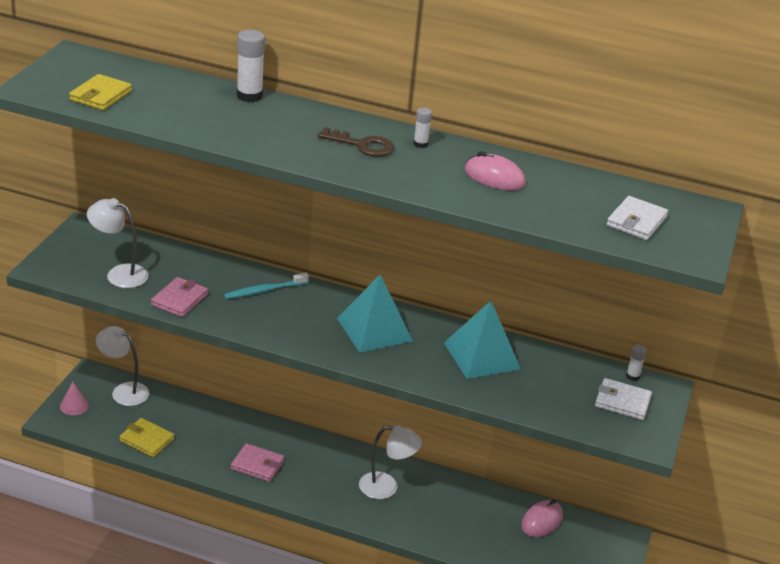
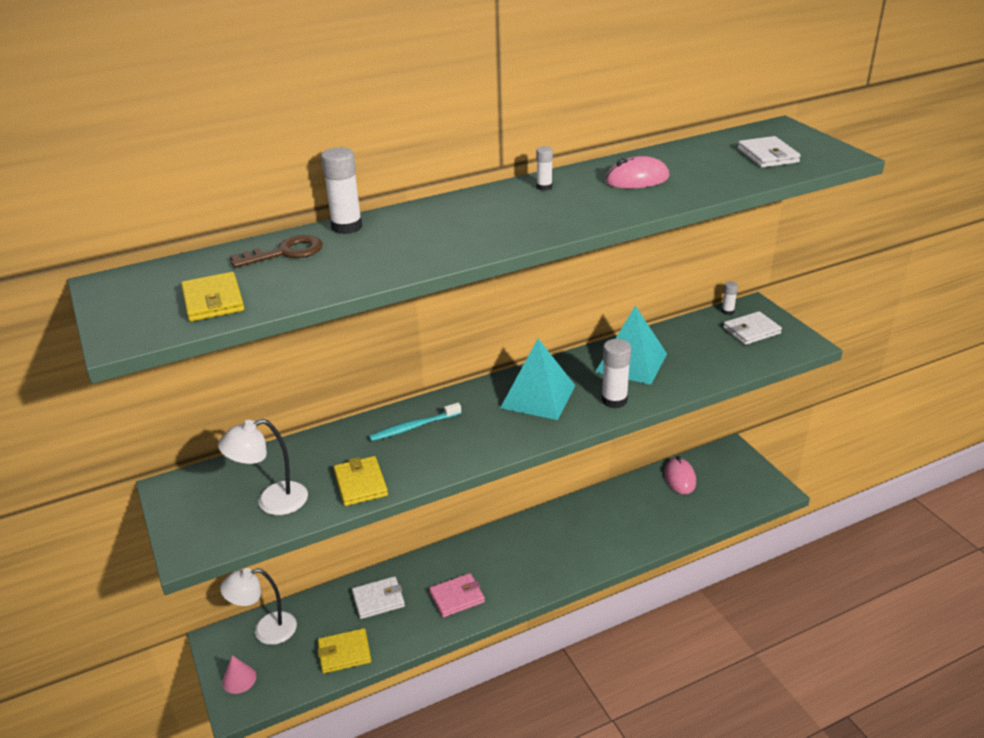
camera: 40 degrees left, 0 degrees up
(179, 300) = (360, 484): pink wallet -> yellow wallet
(209, 427) = (378, 600): none -> white wallet
(264, 290) = (413, 427): turquoise toothbrush -> turquoise toothbrush turned 45 degrees clockwise
(362, 145) = (510, 210): brown key -> brown key (285, 252)
(386, 488) = (564, 537): white lamp -> none
(420, 369) = (614, 400): none -> white glue stick

